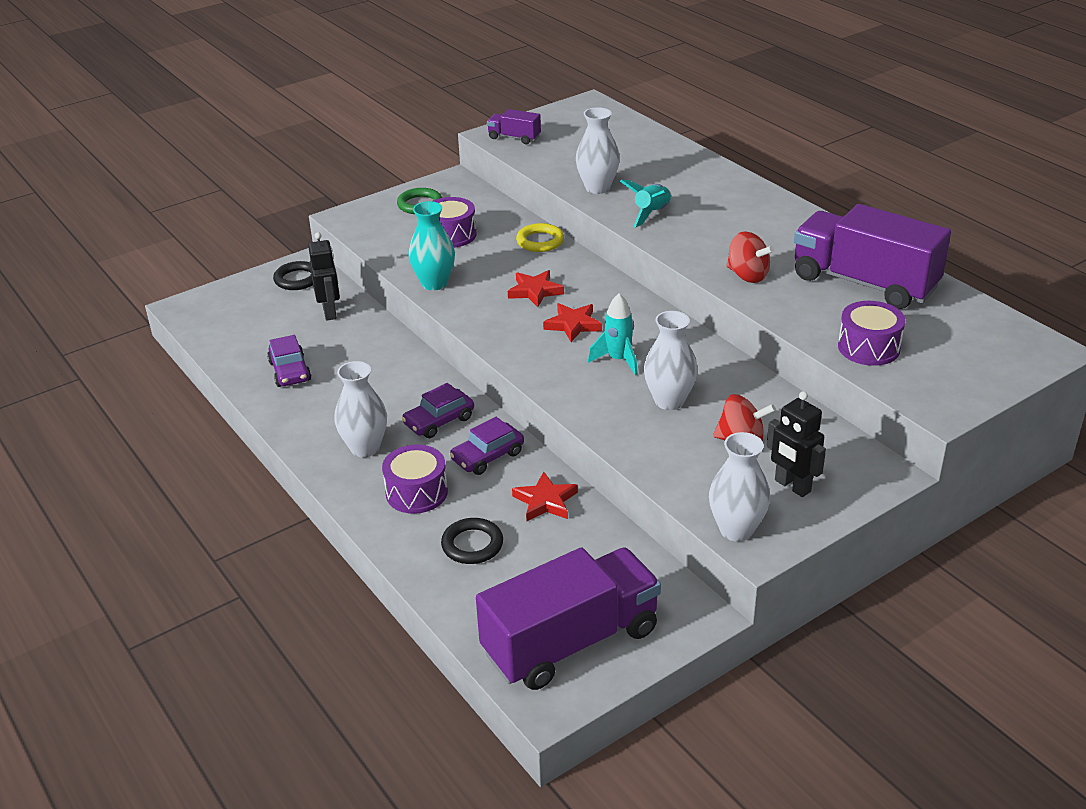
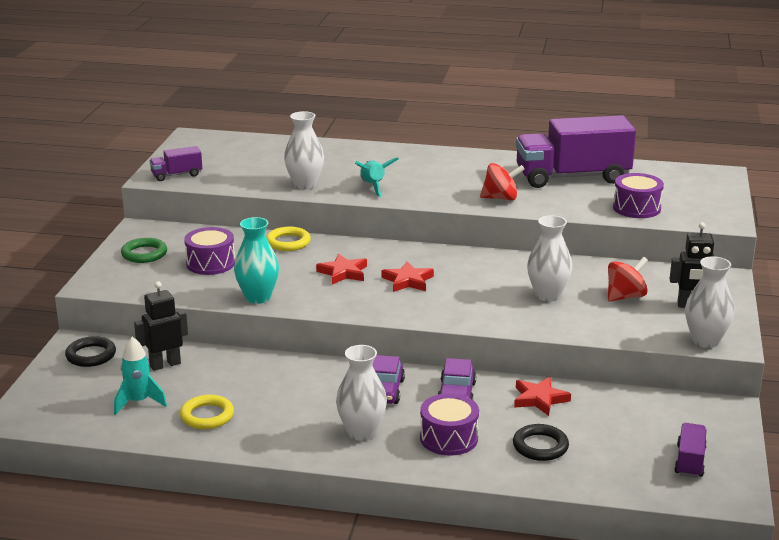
camera: 45 degrees left, 10 degrees down
(290, 371) = (207, 416): purple car -> yellow ring
(330, 312) = (165, 364): black robot -> black robot turned 60 degrees counterclockwise
(570, 641) = (689, 461): purple truck -> purple truck, size x0.45
(618, 360) = (475, 288): turquoise rocket -> turquoise rocket (139, 402)

